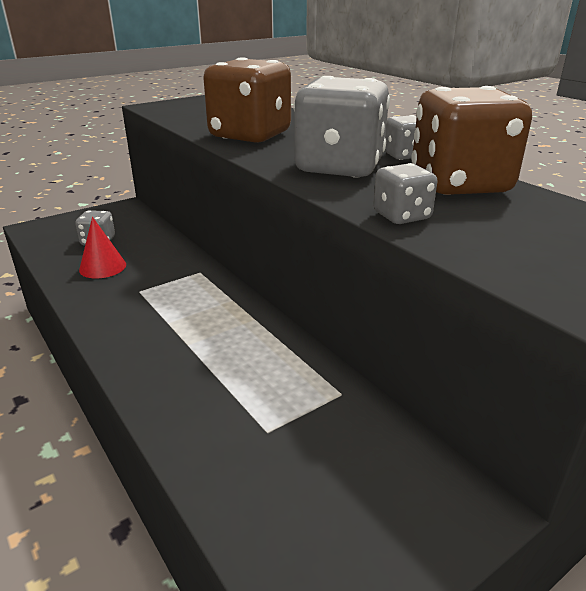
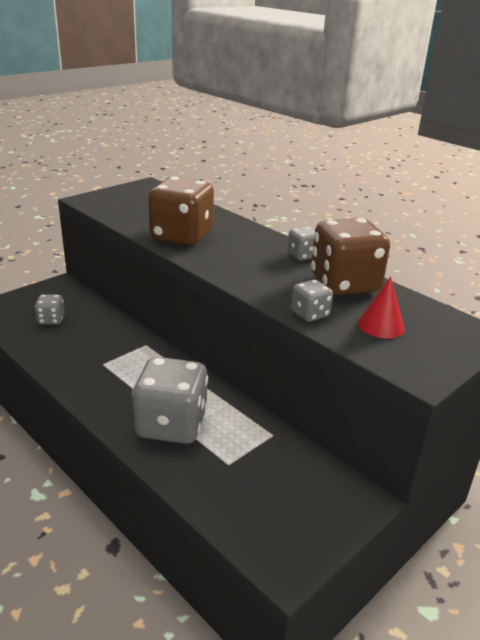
camera: 10 degrees left, 0 degrees up
(102, 267) = (64, 344): red cone -> red cone (381, 325)
(339, 167) = (259, 269): grey dice -> grey dice (171, 425)

